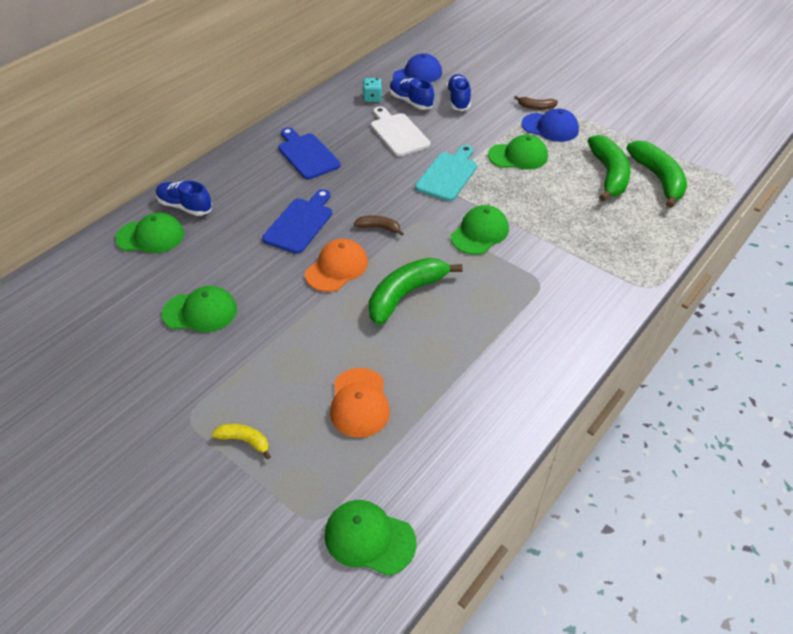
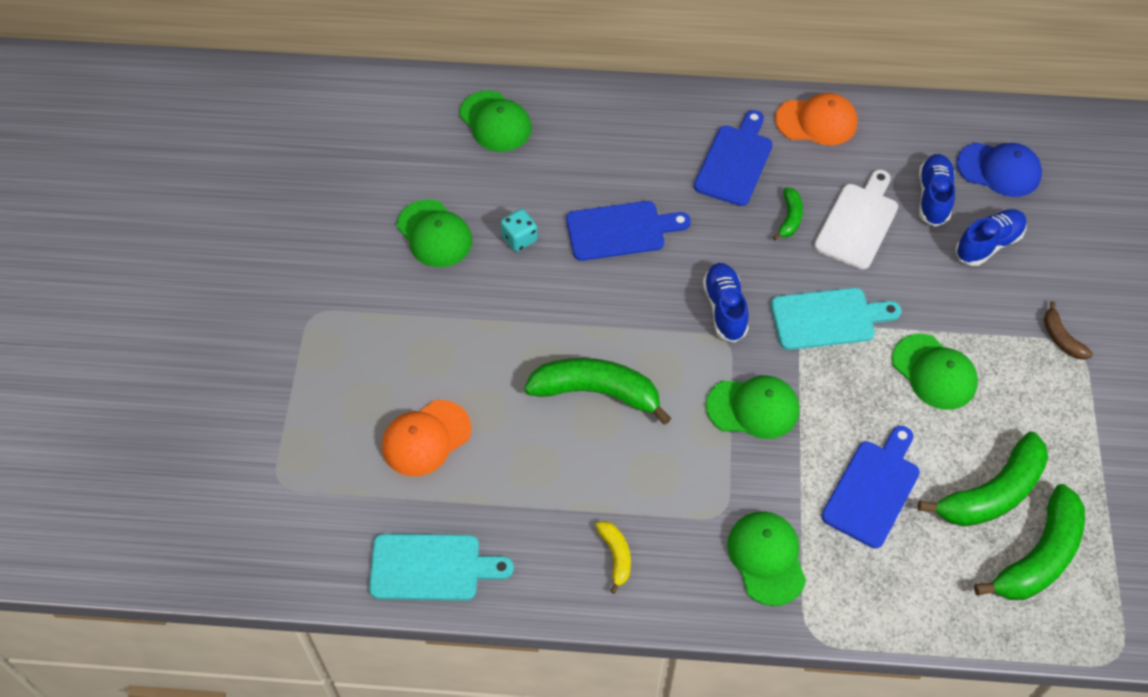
camera: 55 degrees right, 10 degrees up
(185, 206) = (559, 117): blue shoe -> blue shoe (724, 309)
(245, 441) = (319, 374): yellow banana -> yellow banana (616, 556)
(337, 268) = (583, 306): orange cap -> orange cap (816, 121)
(368, 154) = (789, 218): none -> green banana
(369, 538) = (289, 537): green cap -> green cap (766, 558)
(372, 98) = (901, 155): turquoise dice -> turquoise dice (519, 239)
(379, 228) = (676, 306): brown banana -> none
(467, 455) = (431, 568): none -> turquoise cutting board
(550, 127) = (1031, 377): blue cap -> none
(573, 214) = (873, 489): none -> blue cutting board

